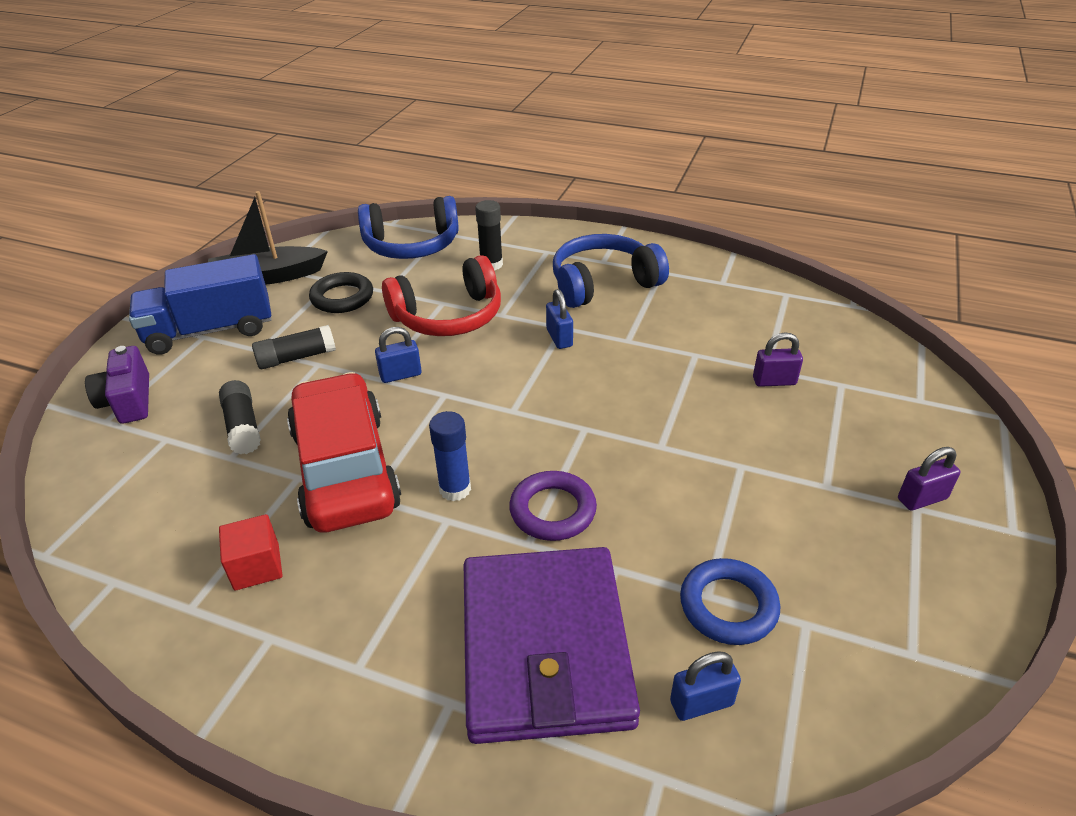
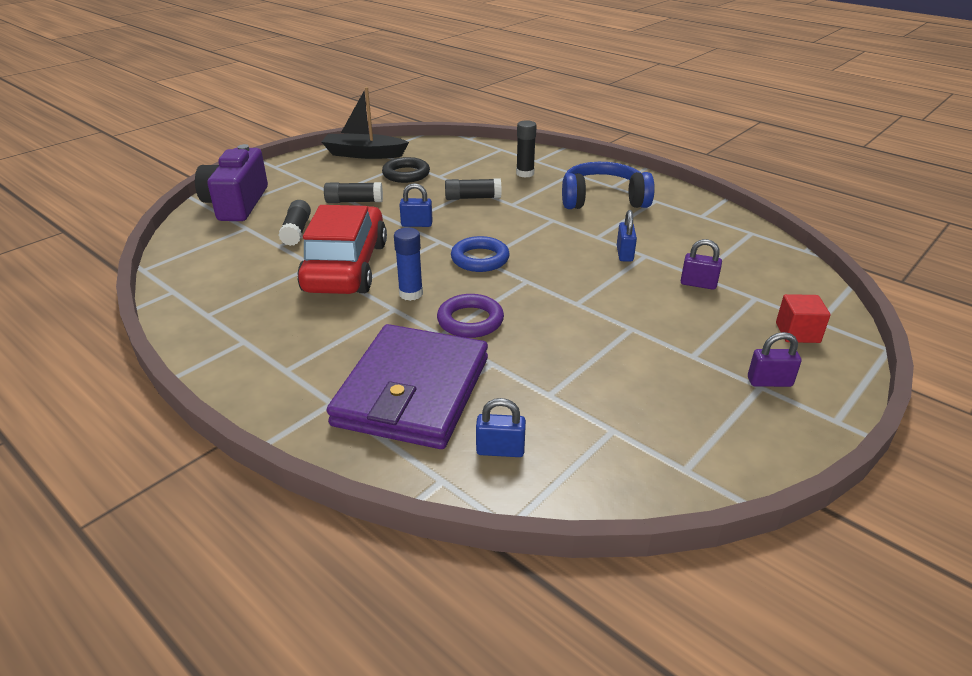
camera: 20 degrees right, 5 degrees down
(128, 400) = (236, 204): purple camera -> purple camera, size x1.56
(210, 330) = (309, 177): blue truck -> none
(256, 567) = (259, 304): red cube -> red cube (797, 332)
(412, 245) = (475, 153): blue headphones -> none
(448, 316) = (472, 198): red headphones -> black glue stick
(559, 338) = (545, 225): blue padlock -> blue padlock (624, 254)
(728, 606) = (560, 404): blue ring -> blue ring (480, 259)

